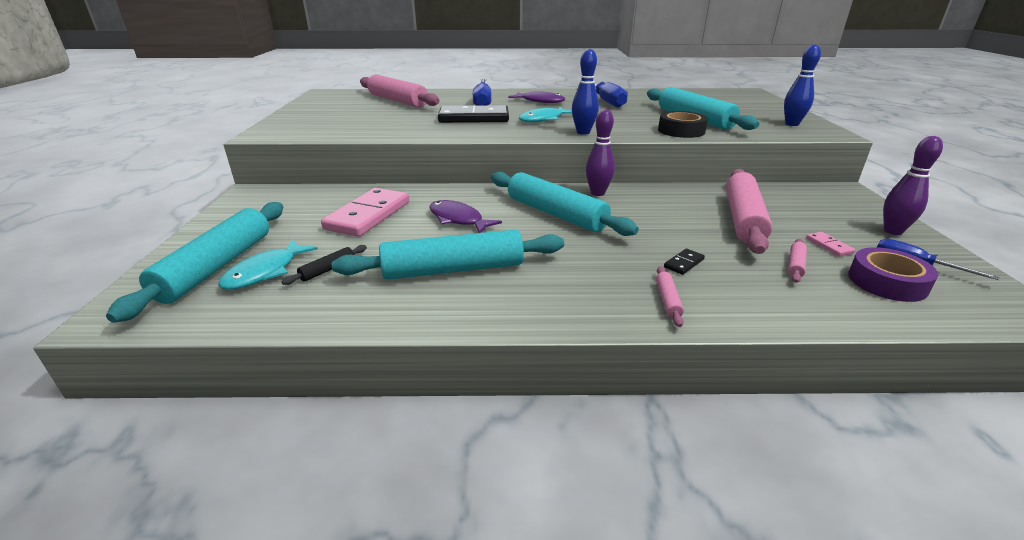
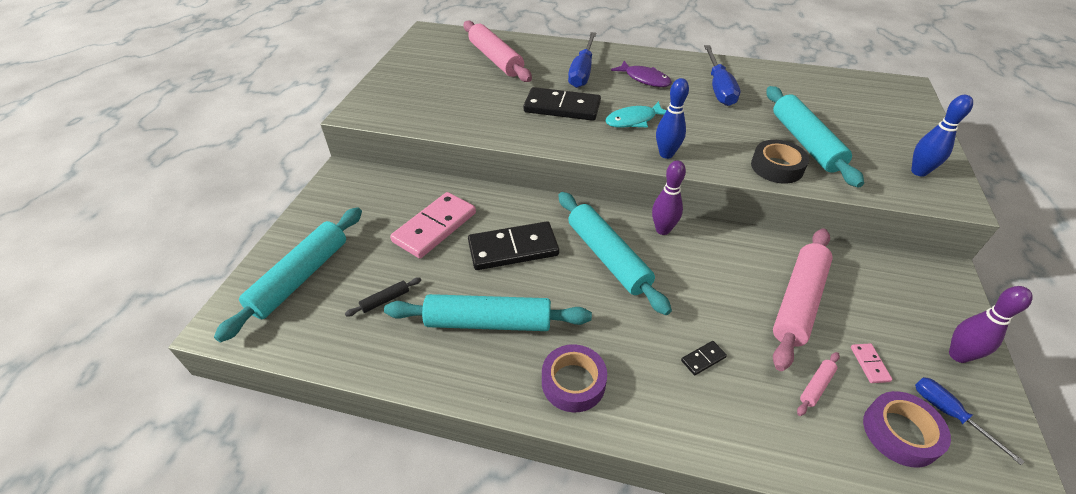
camera: 15 degrees right, 15 degrees up
(265, 272) = (336, 293): turquoise fish -> none
(458, 219) = (513, 248): purple fish -> black domino
(565, 297) = (573, 382): none -> purple tape
(667, 300) = (664, 408): pink rolling pin -> none

